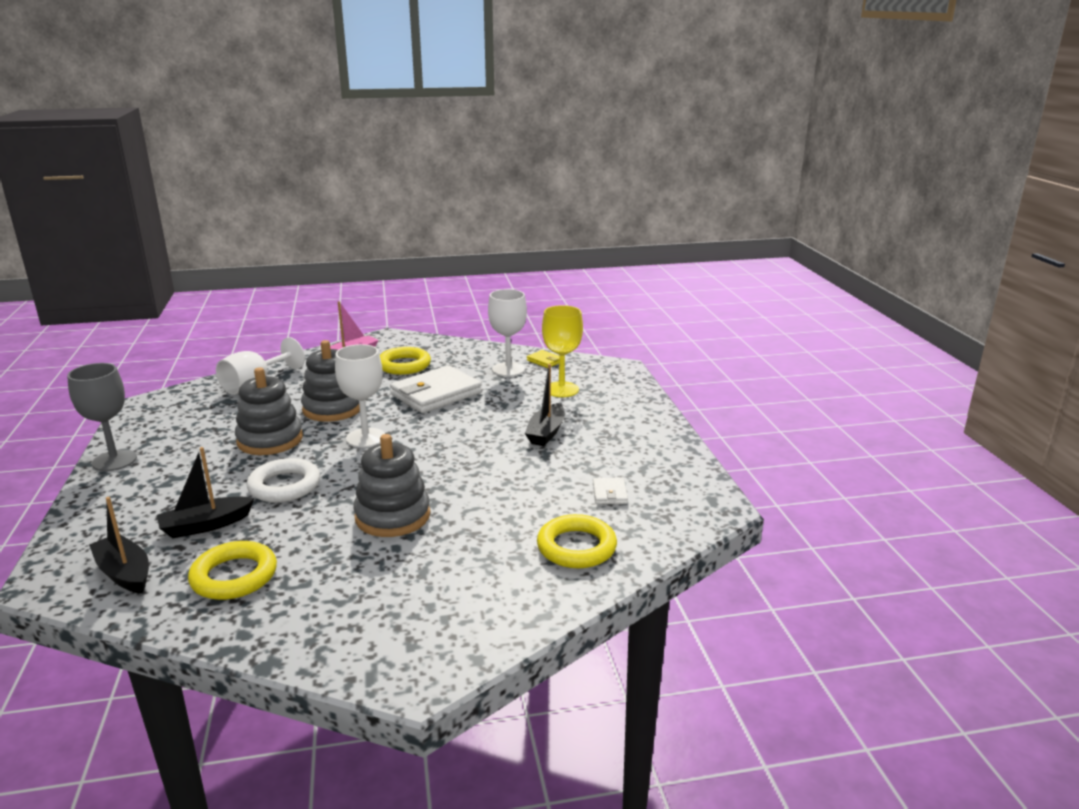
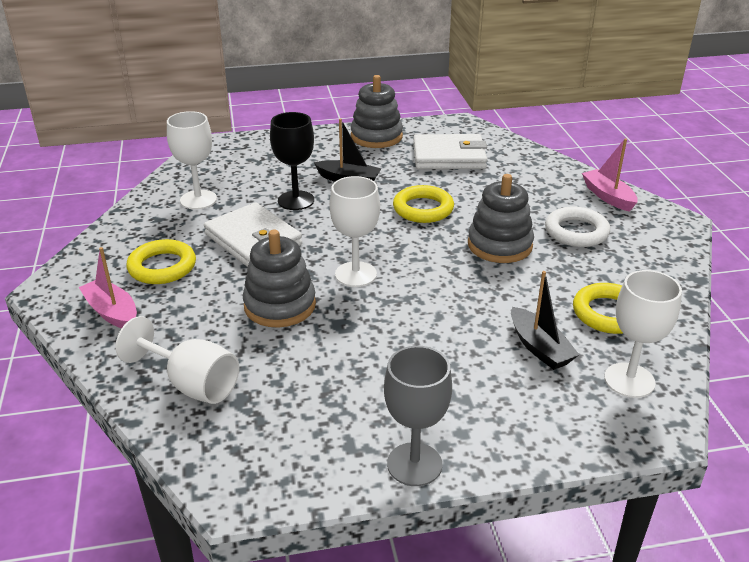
camera: 90 degrees left, 10 degrees up
(124, 573) = (629, 380): black boat -> white goblet
(270, 440) = (359, 339): grey stacking toy -> grey stacking toy (376, 136)
(284, 486) = (458, 311): white ring -> white ring (576, 232)
(497, 616) = (608, 197): none -> pink boat
(503, 408) = (296, 200): none -> black goblet
(545, 361) = (182, 180): yellow wallet -> none
(561, 389) = (257, 172): yellow goblet -> none
(576, 547) = (522, 170): yellow ring -> yellow ring (423, 209)
(609, 493) = (449, 157): white wallet -> white wallet, size x2.26

